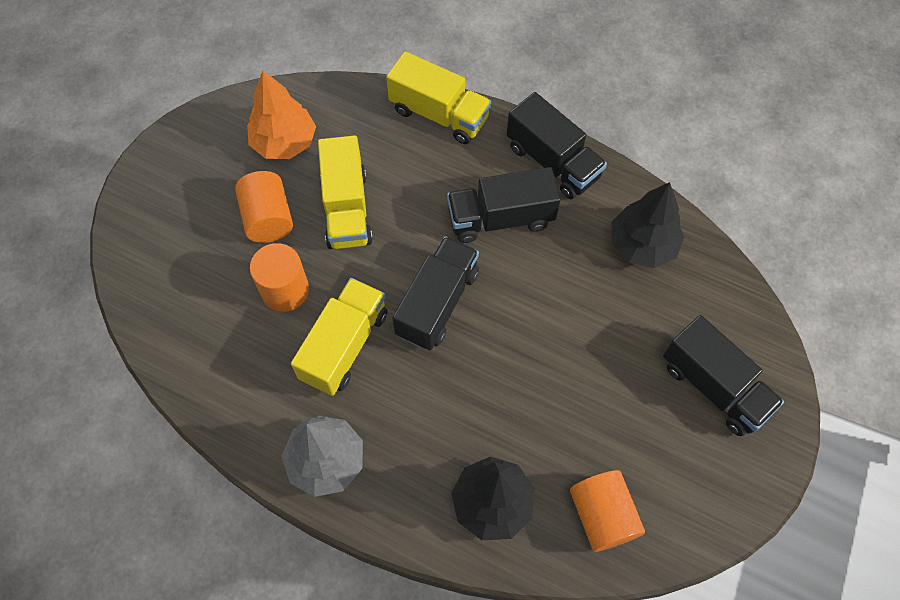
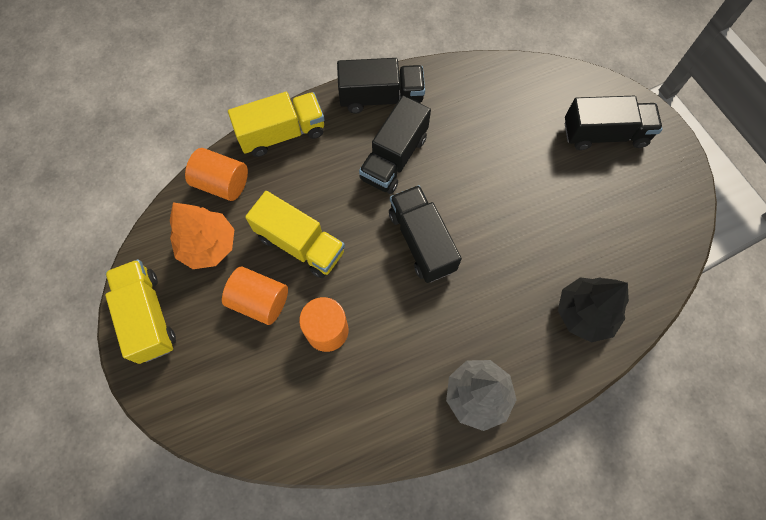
camera: 50 degrees left, 5 degrees up
(344, 345) = (403, 322): yellow truck -> yellow truck (148, 316)
(602, 515) = (638, 257): orange cylinder -> orange cylinder (222, 183)
(642, 245) = (483, 97): black tree -> none

